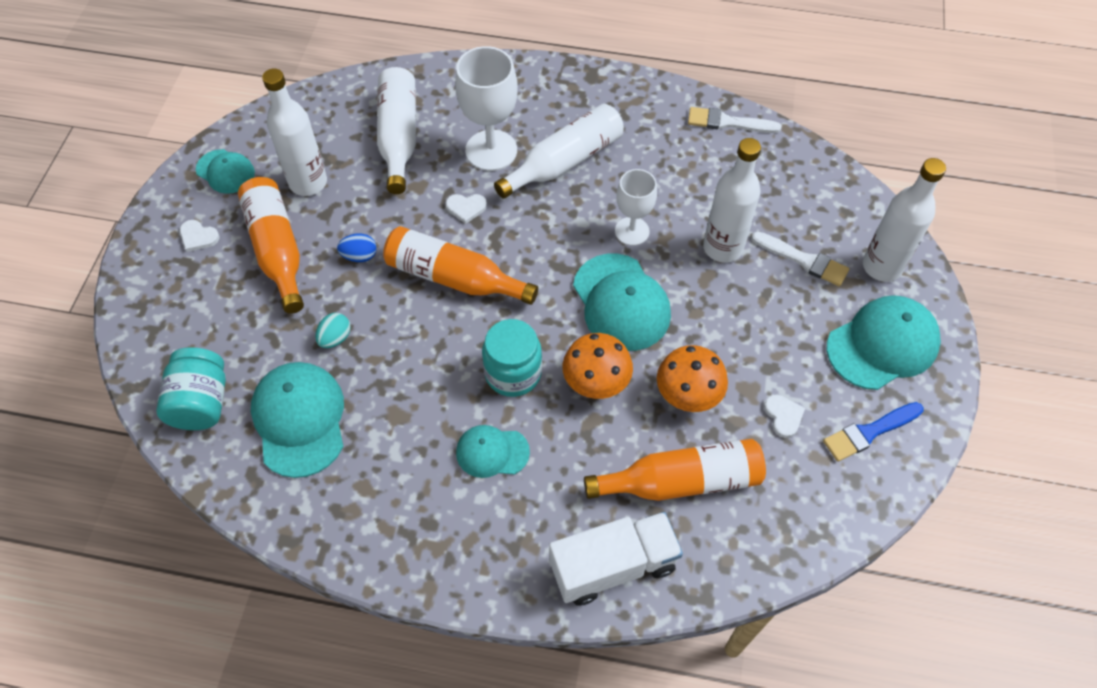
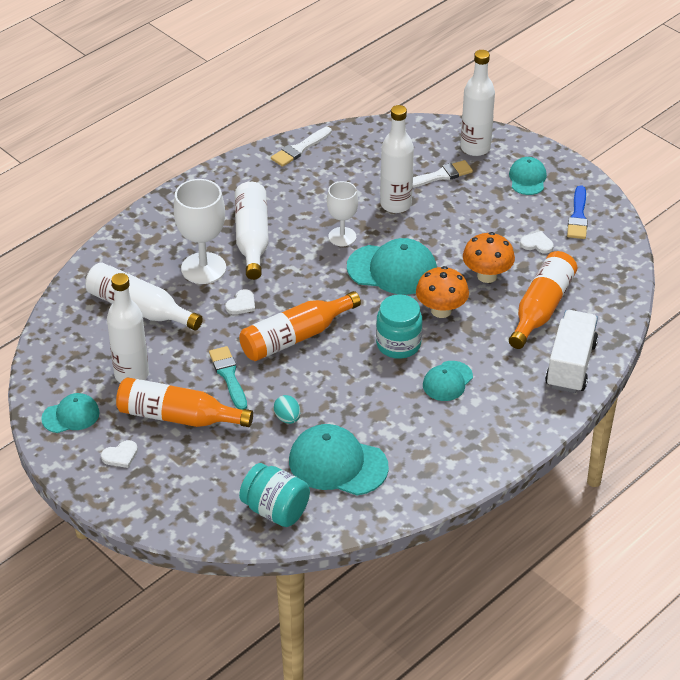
camera: 55 degrees left, 15 degrees down
(359, 256) = (228, 376): blue egg -> turquoise brush
(882, 344) = (527, 178): turquoise cap -> turquoise cap, size x0.59

